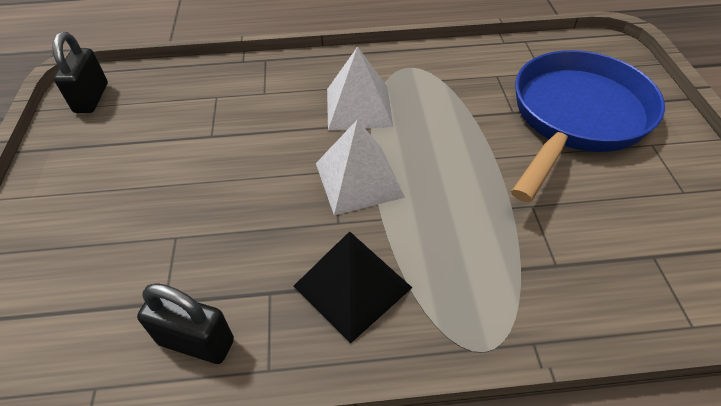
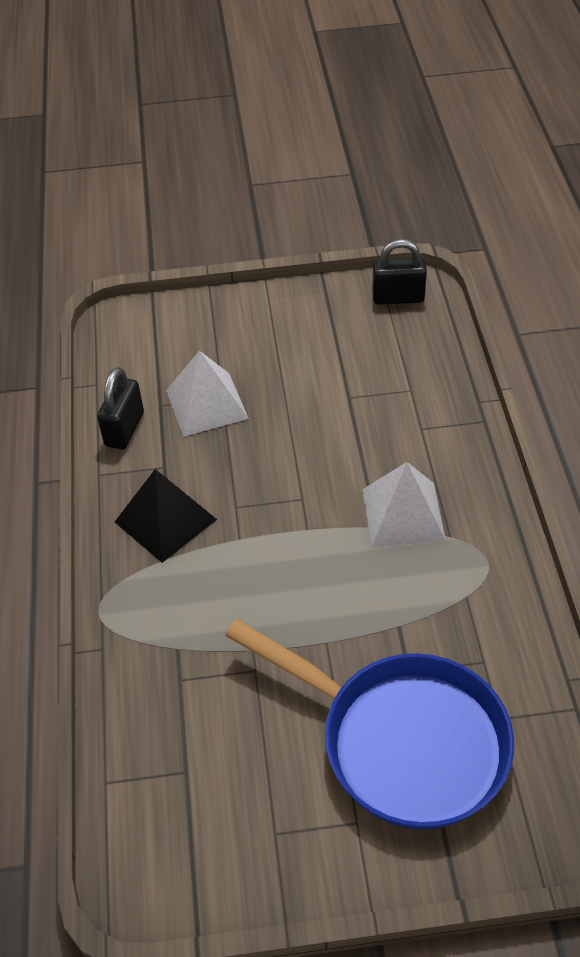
camera: 90 degrees right, 0 degrees up
(359, 180) = (289, 519): white pyramid -> white pyramid (206, 404)

